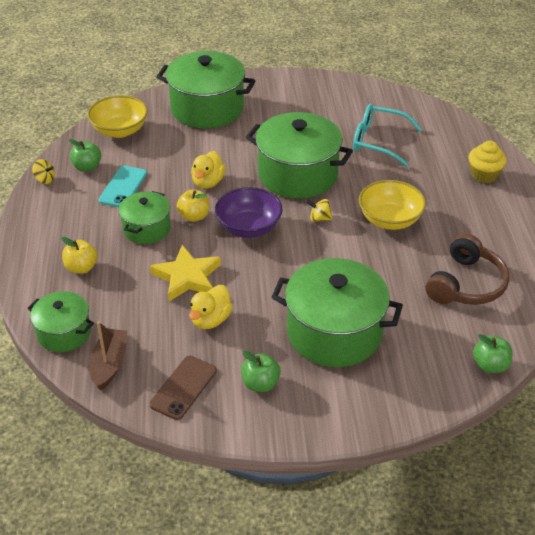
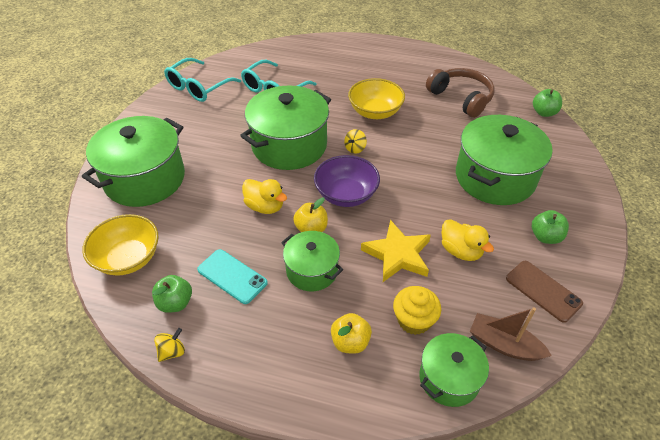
camera: 70 degrees left, 5 degrees up
(347, 95) = (198, 87): none -> turquoise glasses
(484, 175) = (346, 54): yellow cupcake -> yellow cupcake (414, 320)

